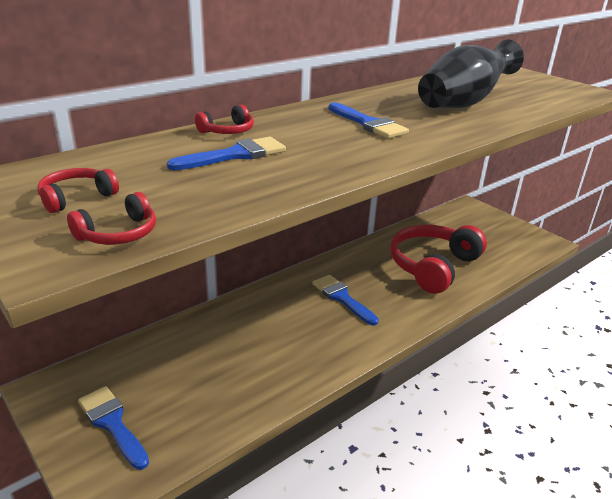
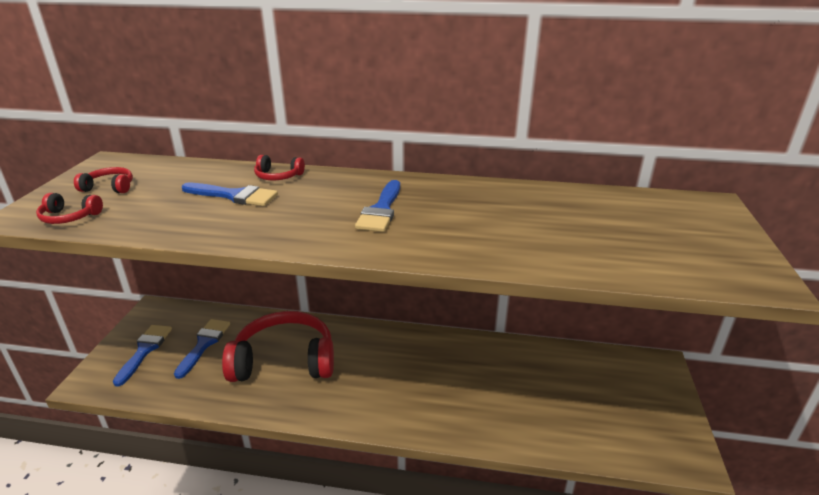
camera: 50 degrees right, 0 degrees up
(342, 298) = (380, 368): blue brush -> blue brush (204, 344)
(433, 266) = (502, 395): red headphones -> red headphones (284, 360)
(463, 103) = (528, 227): black vase -> none

